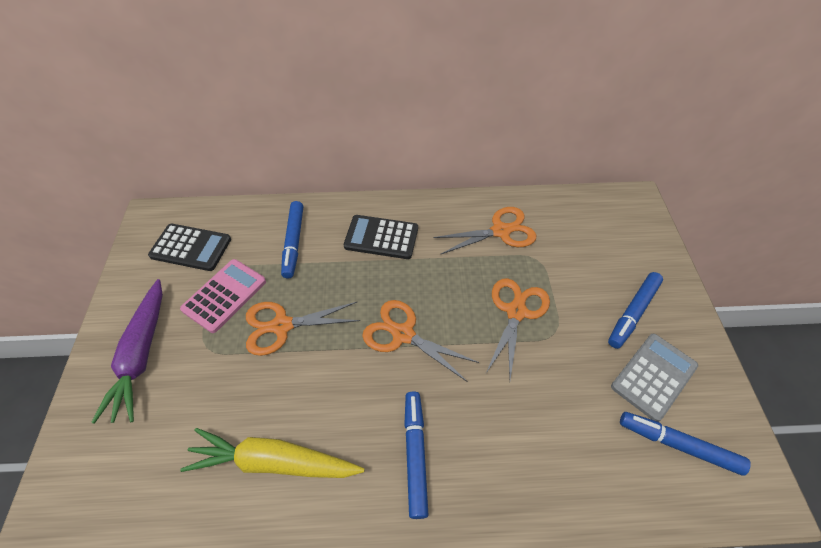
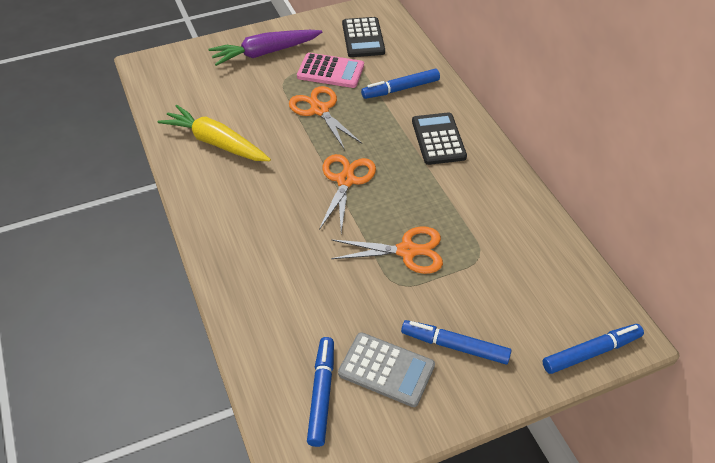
camera: 70 degrees right, 5 degrees down
(274, 461) = (216, 143): yellow carrot -> yellow carrot turned 45 degrees counterclockwise
(415, 454) = (248, 214): blue marker -> blue marker (591, 352)
(500, 231) = (499, 221): orange scissors -> none

